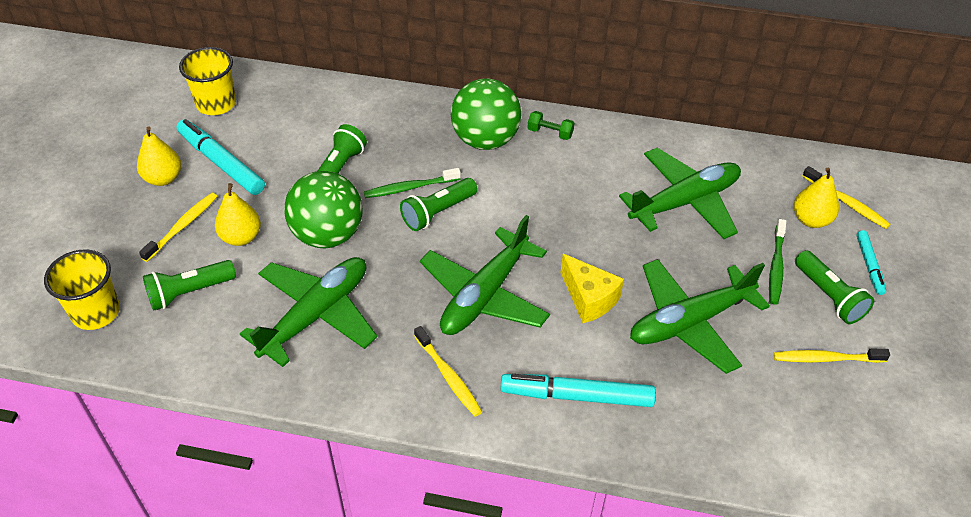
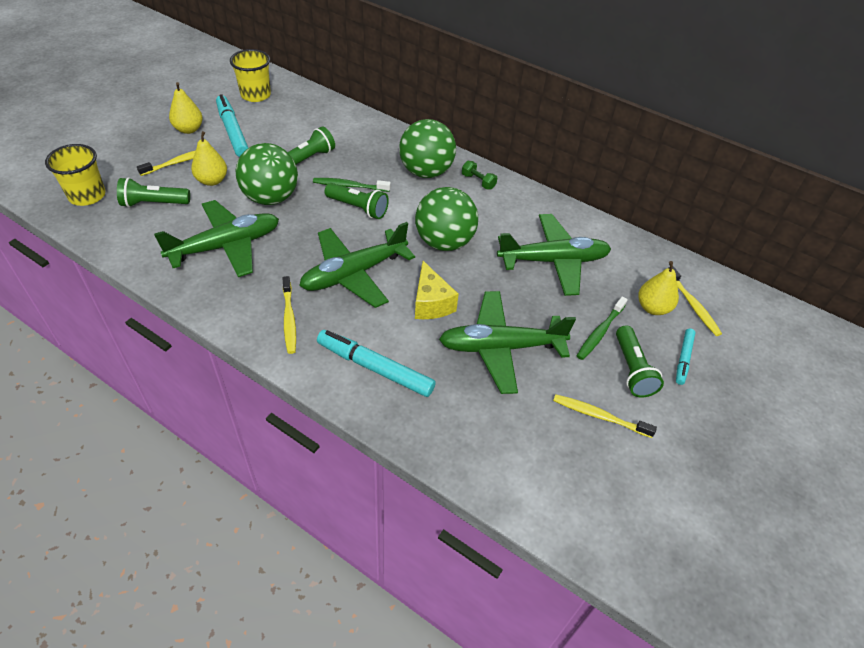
camera: 20 degrees right, 0 degrees up
(437, 212) = (358, 208): green flashlight -> green flashlight turned 135 degrees counterclockwise
(558, 220) = (444, 242): none -> green ball

